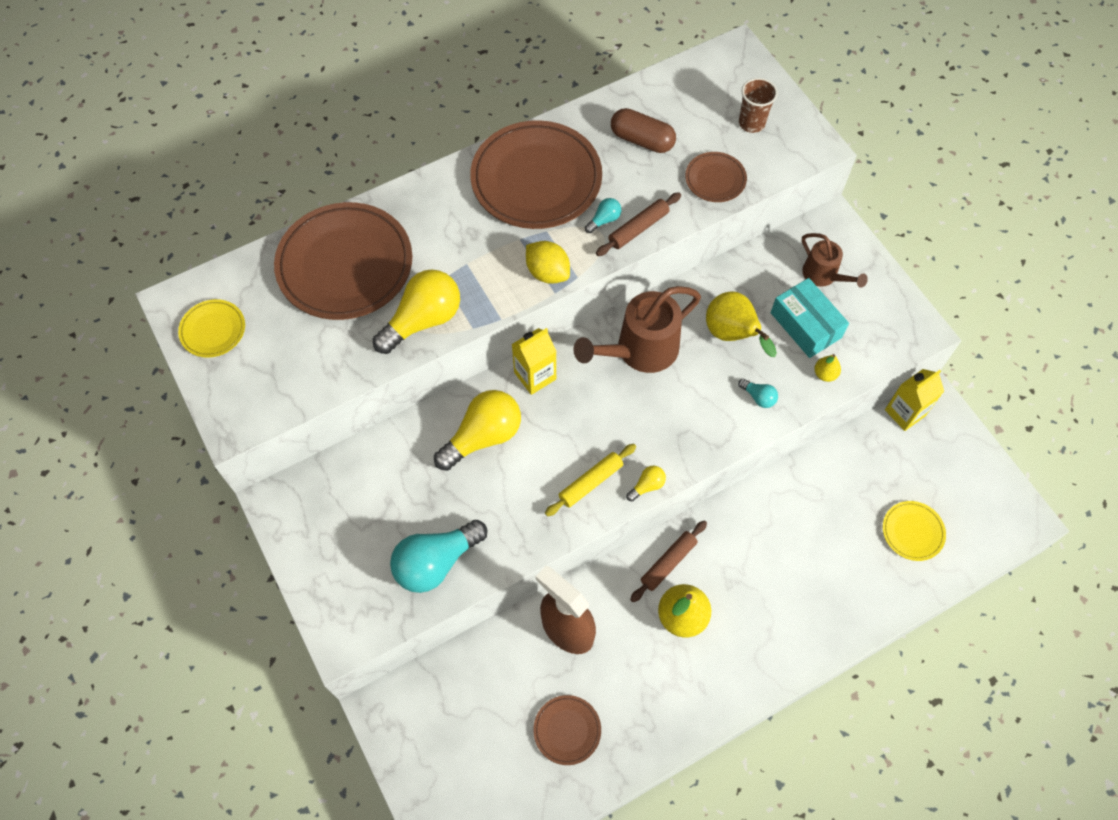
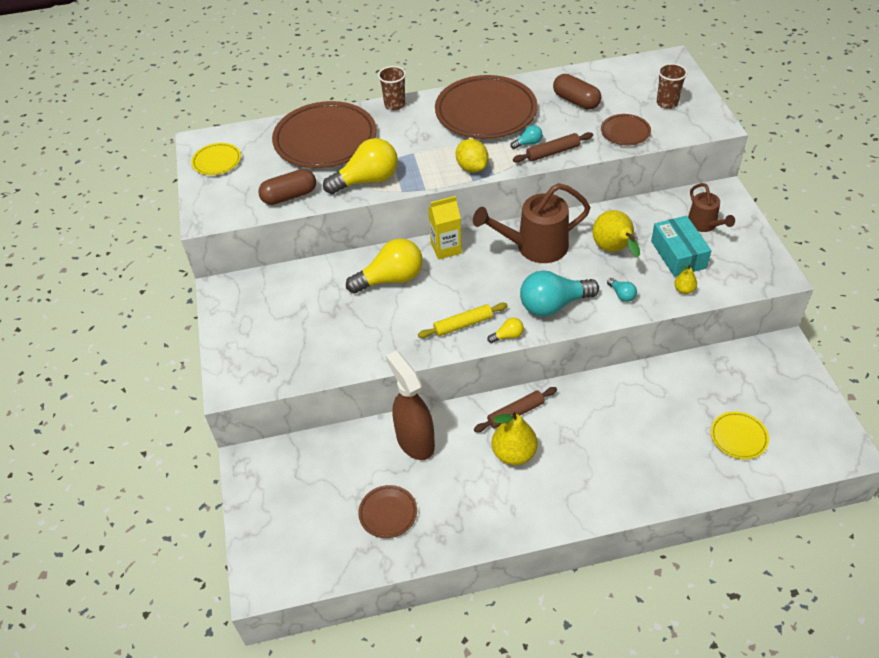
camera: 20 degrees right, 15 degrees down
(332, 367) = (289, 196): none -> brown capsule
(416, 189) = (395, 105): none -> brown cup
(436, 562) = (322, 352): turquoise light bulb -> turquoise light bulb (553, 305)
(905, 413) = (757, 349): yellow carton -> none

